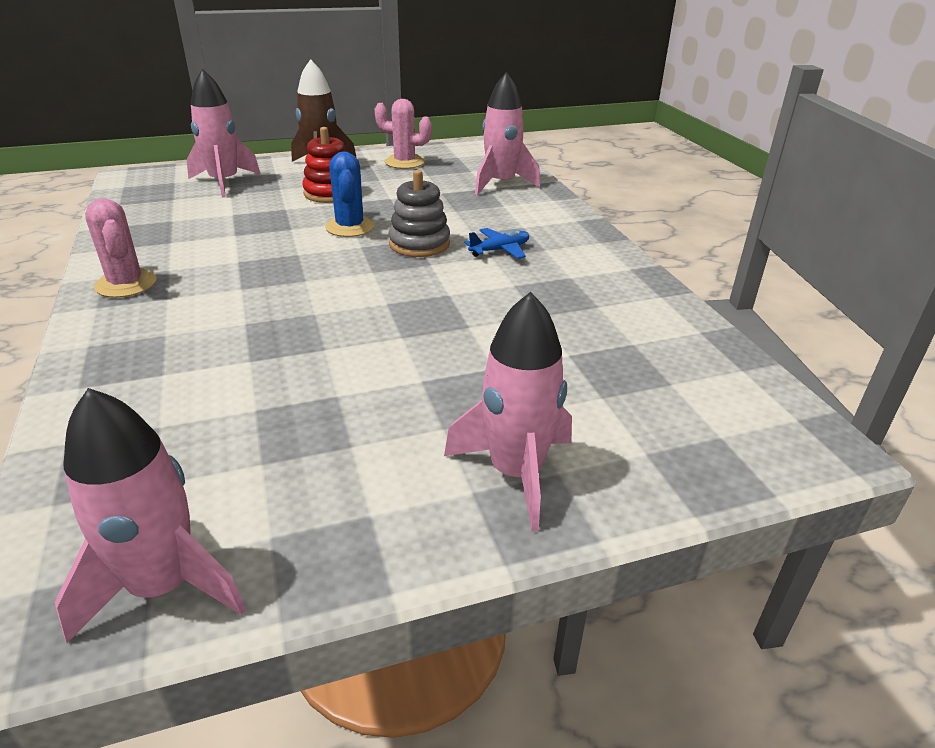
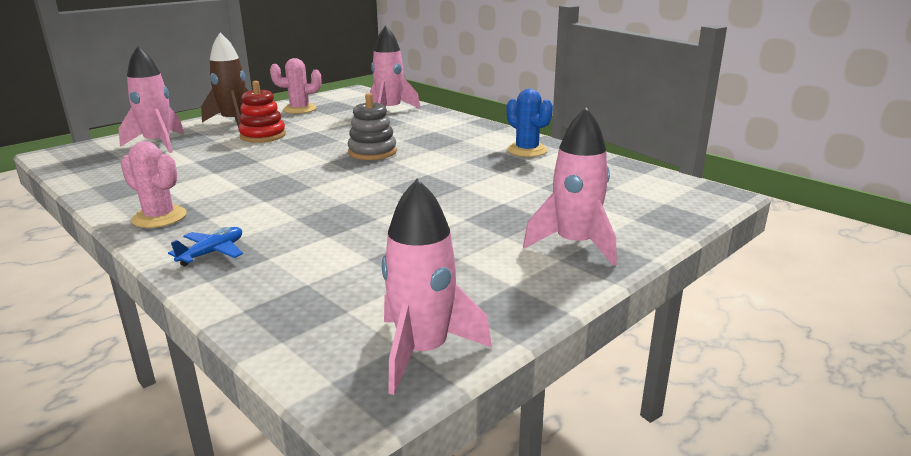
camera: 25 degrees left, 10 degrees down
(350, 227) = (306, 152): blue cactus -> blue cactus (527, 150)
(500, 250) = (434, 145): blue plane -> blue plane (212, 253)

